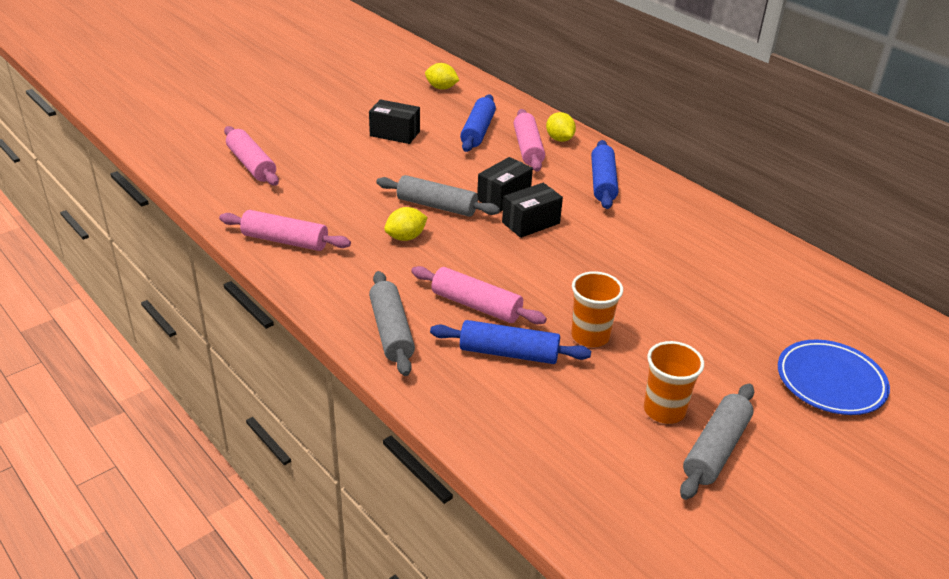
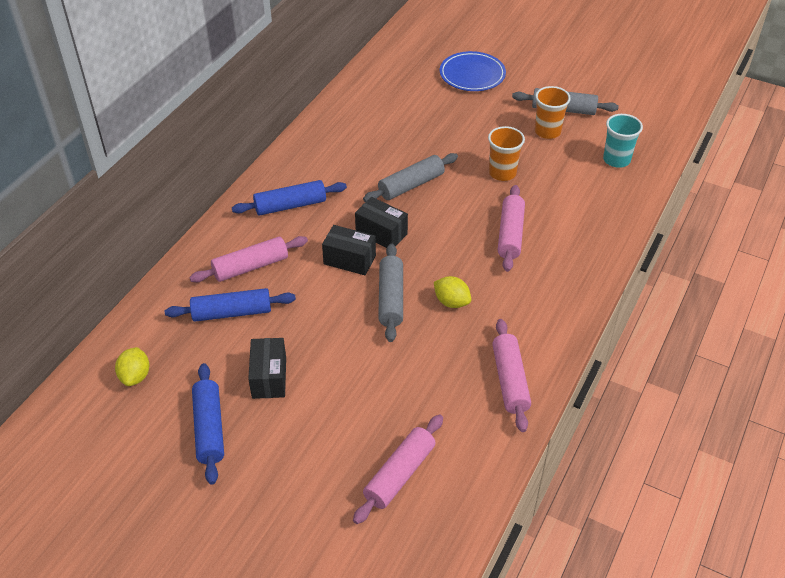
camera: 110 degrees left, 10 degrees up
(391, 331) = (571, 269): grey rolling pin -> grey rolling pin (411, 185)
(509, 353) = (548, 205): blue rolling pin -> blue rolling pin (209, 428)
(559, 139) = (221, 249): yellow lemon -> none
(569, 458) = (616, 160): none -> turquoise cup

